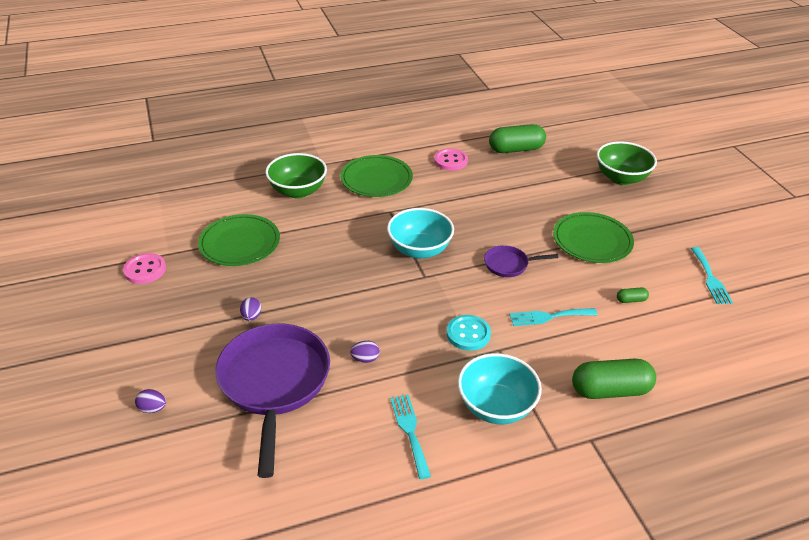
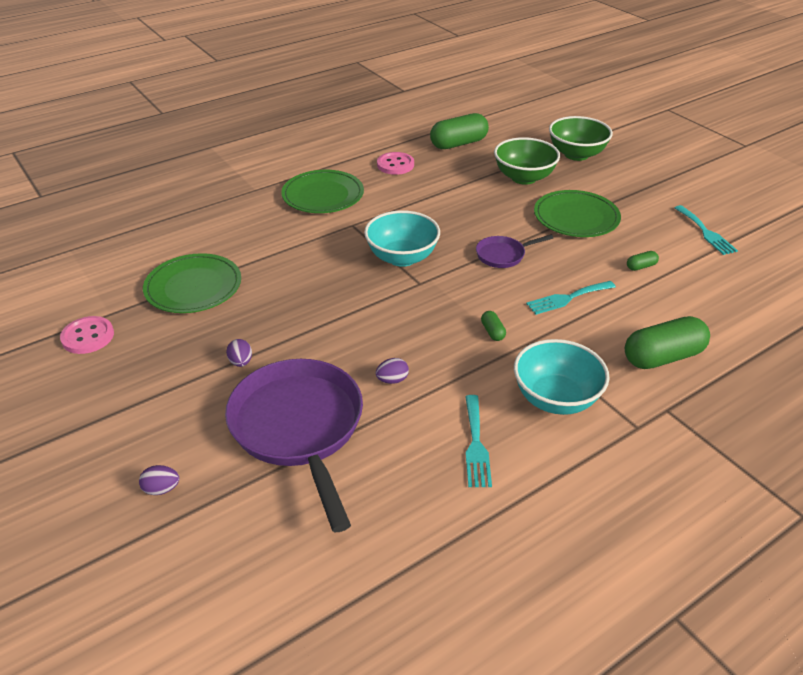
camera: 15 degrees left, 0 degrees up
(298, 191) = (239, 221): green bowl -> green bowl (524, 178)
(410, 431) = (476, 445): turquoise fork -> turquoise fork turned 150 degrees counterclockwise
(468, 334) = (492, 332): turquoise button -> green capsule

